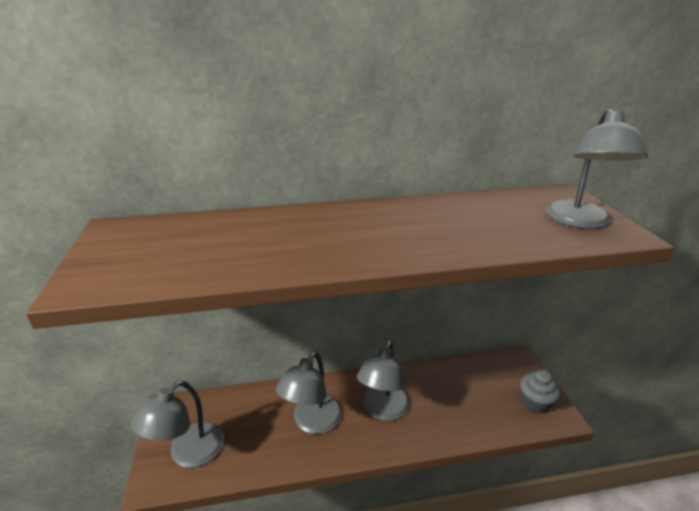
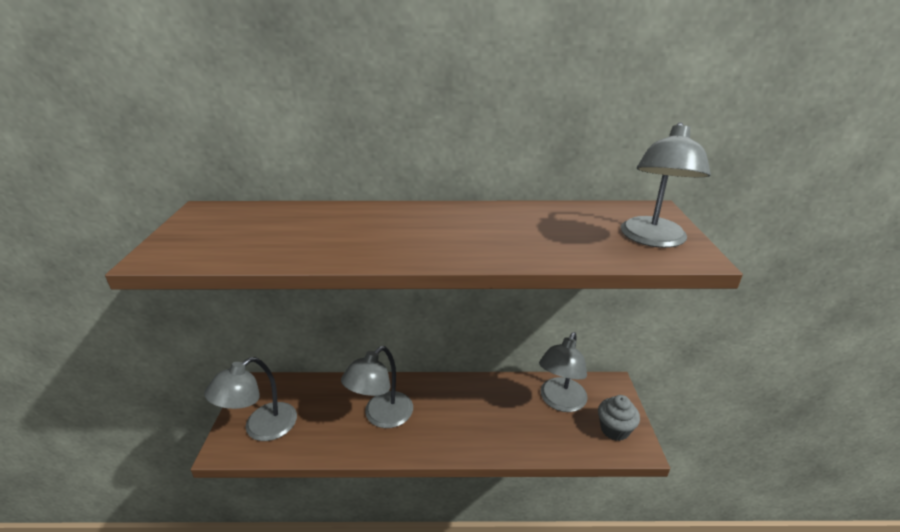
camera: 10 degrees right, 0 degrees up
(383, 410) = (453, 415): grey lamp -> grey lamp (560, 402)

